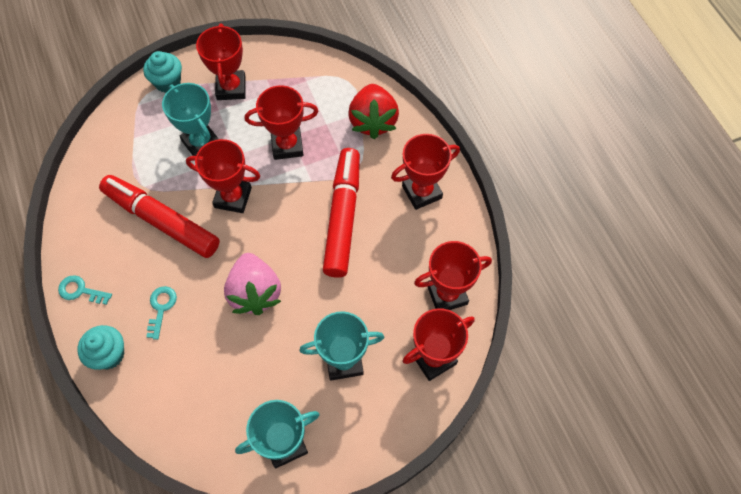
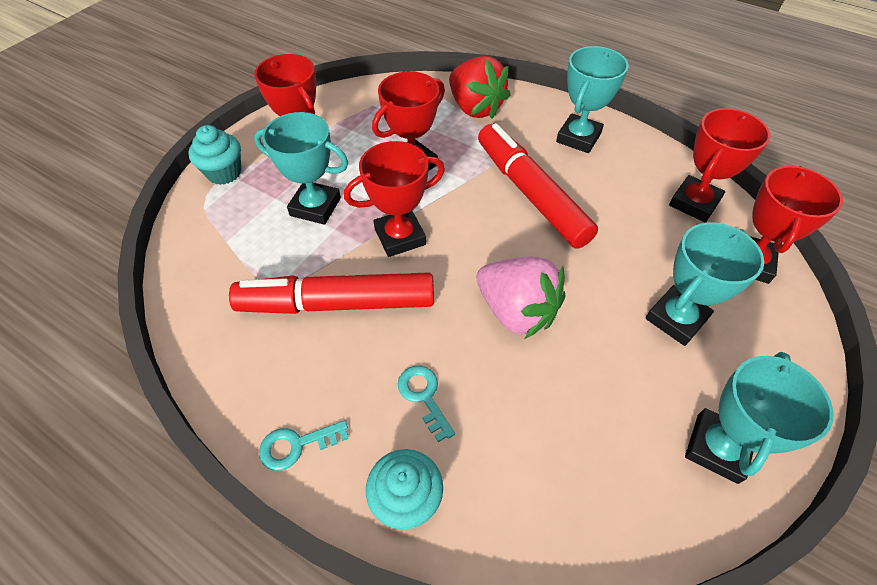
camera: 35 degrees left, 10 degrees down
(422, 192) = (578, 138): red trophy -> turquoise trophy

